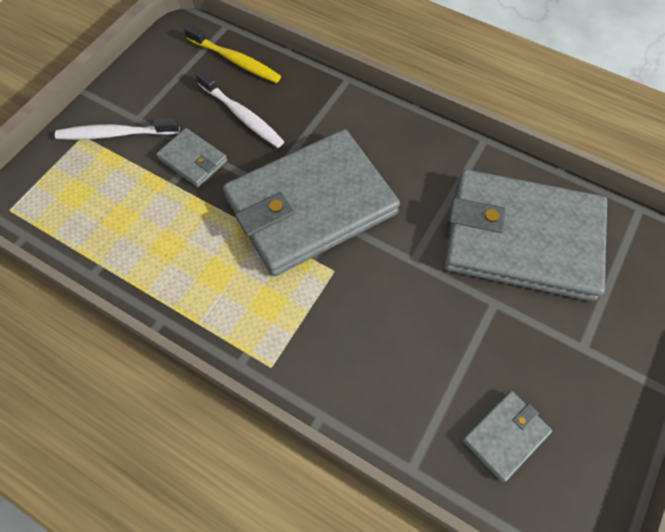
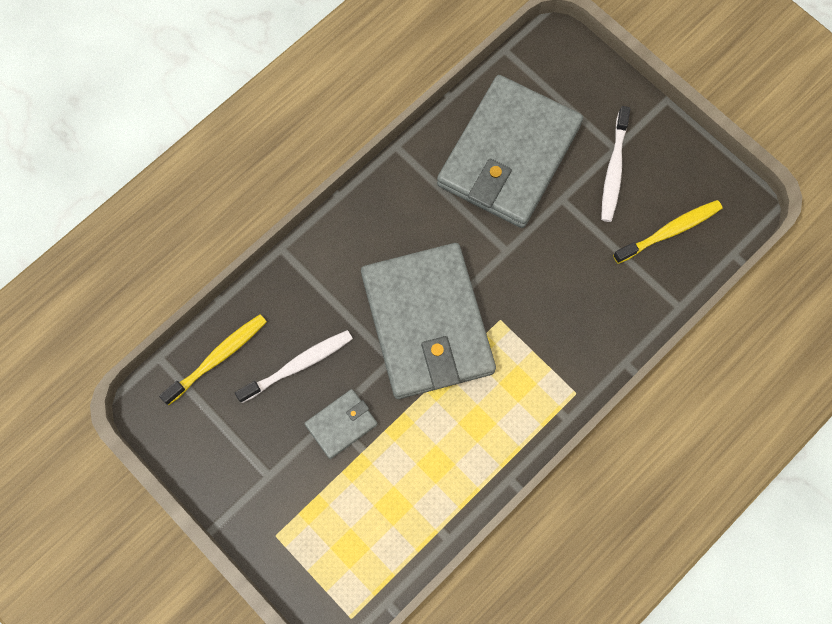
camera: 75 degrees left, 10 degrees up
(116, 134) = (284, 499): white toothbrush -> white toothbrush (614, 169)
(505, 436) = (669, 231): grey wallet -> yellow toothbrush

